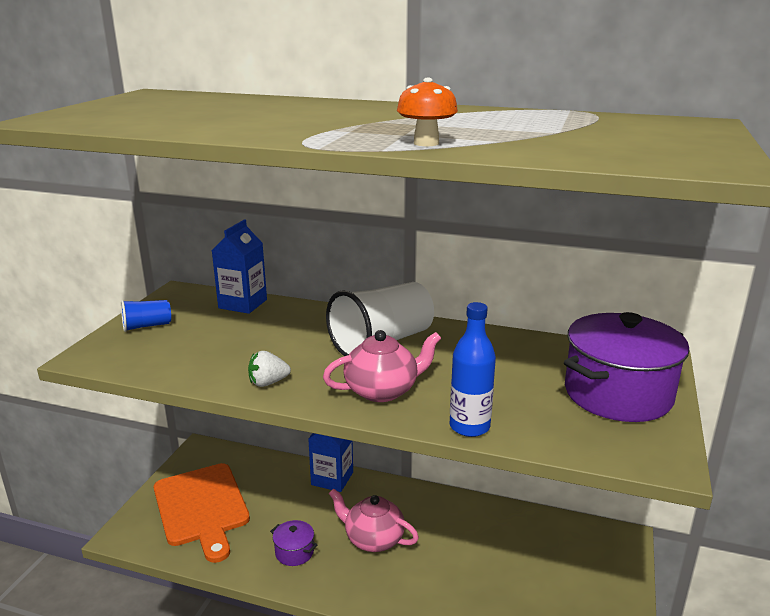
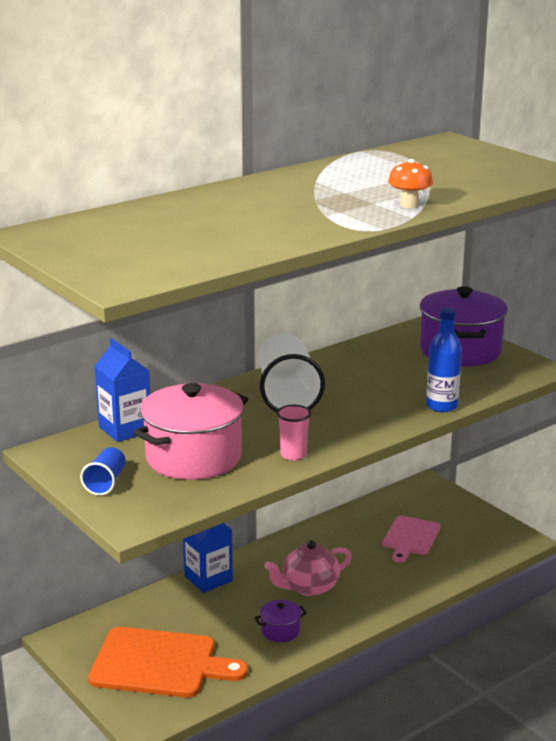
camera: 55 degrees left, 0 degrees up
(220, 343) = (193, 457): none -> pink pot
(268, 383) = (293, 455): white strawberry -> pink cup
(382, 390) = (361, 418): pink teapot -> none
(519, 569) = (410, 538): none -> pink cutting board

